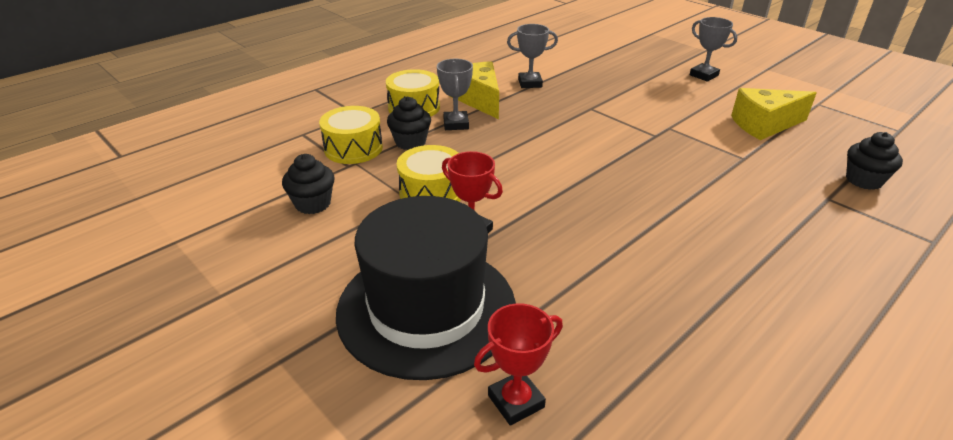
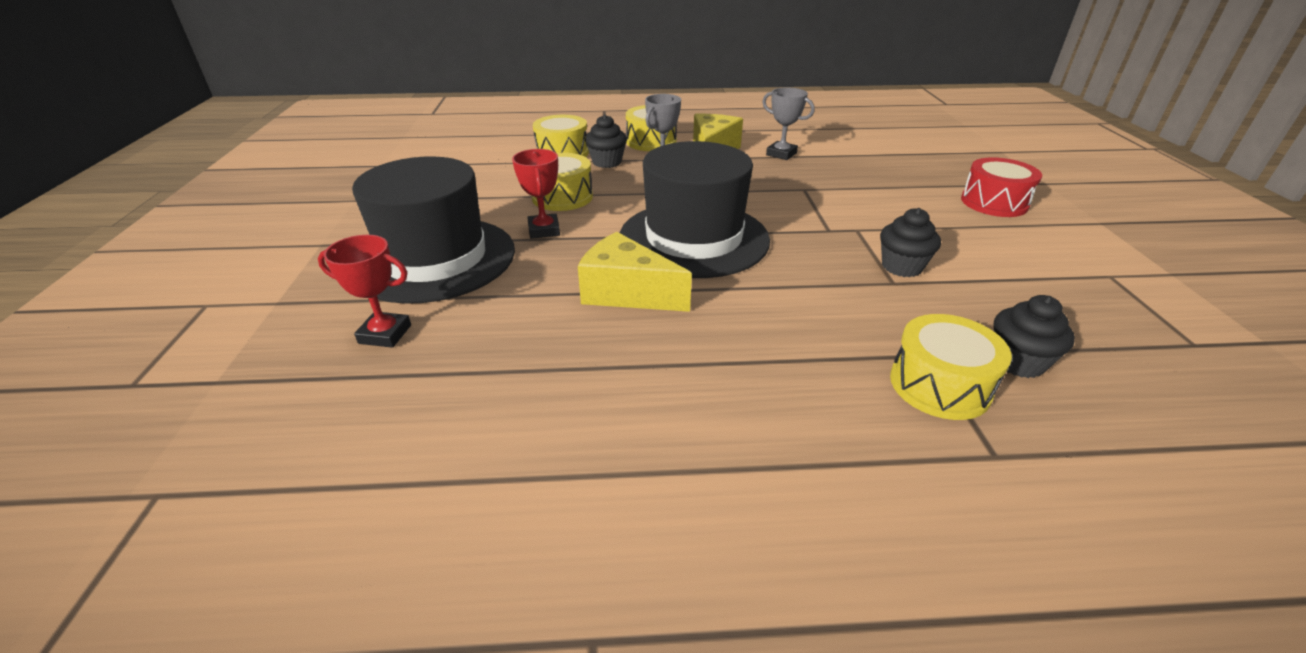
camera: 40 degrees right, 0 degrees up
(313, 204) = (481, 174): black cupcake -> black cupcake (901, 267)
(589, 182) = (694, 238): none -> black hat
(703, 75) = (994, 203): grey trophy -> red drum
(764, 125) = (982, 266): yellow cheese -> yellow cheese (626, 293)
(859, 215) = (939, 385): none -> yellow drum

